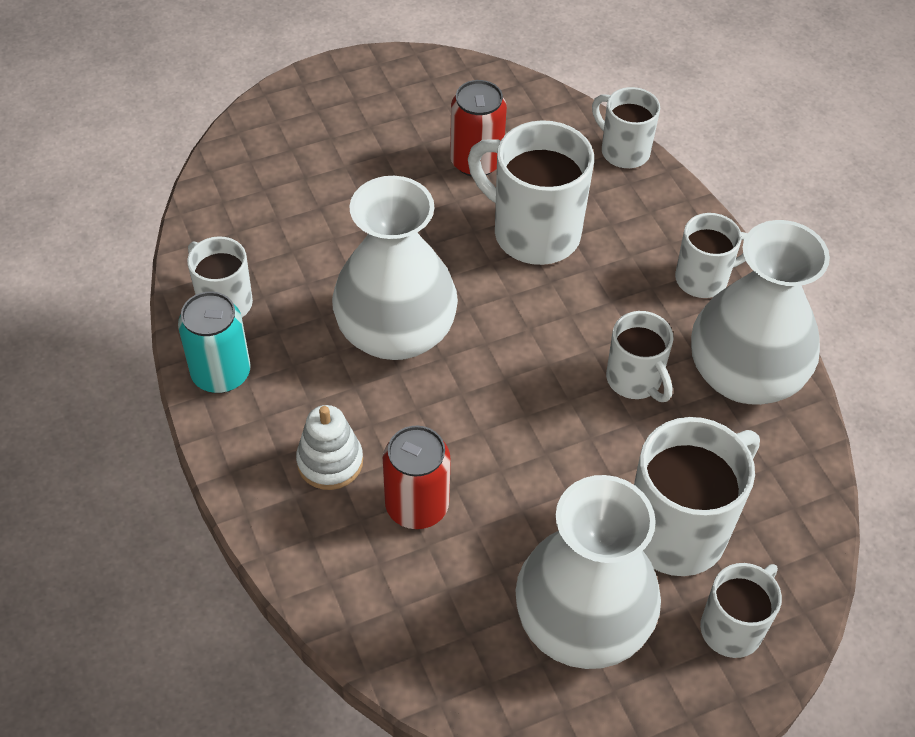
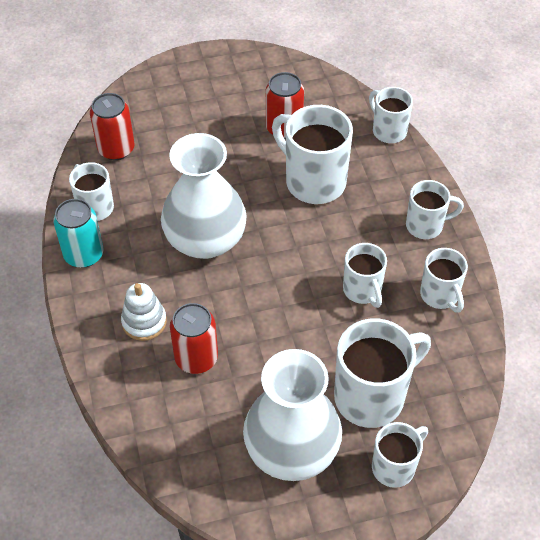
camera: 10 degrees right, 0 degrees up
(239, 215) = (116, 149): none -> red can
(744, 375) = (440, 295): white vase -> white mug

